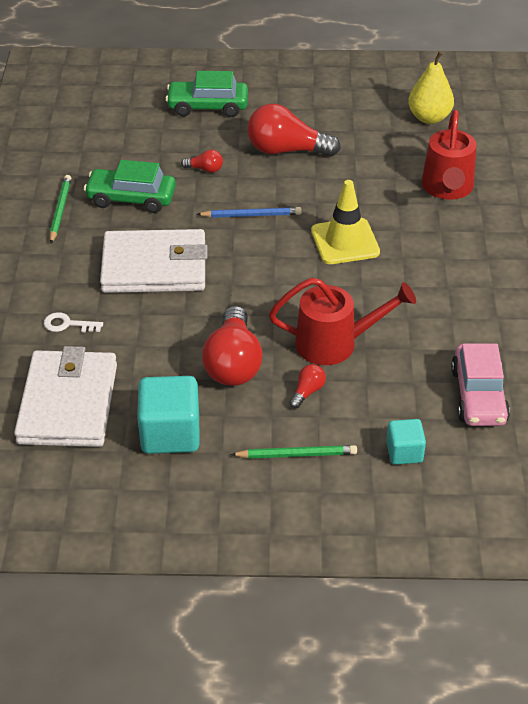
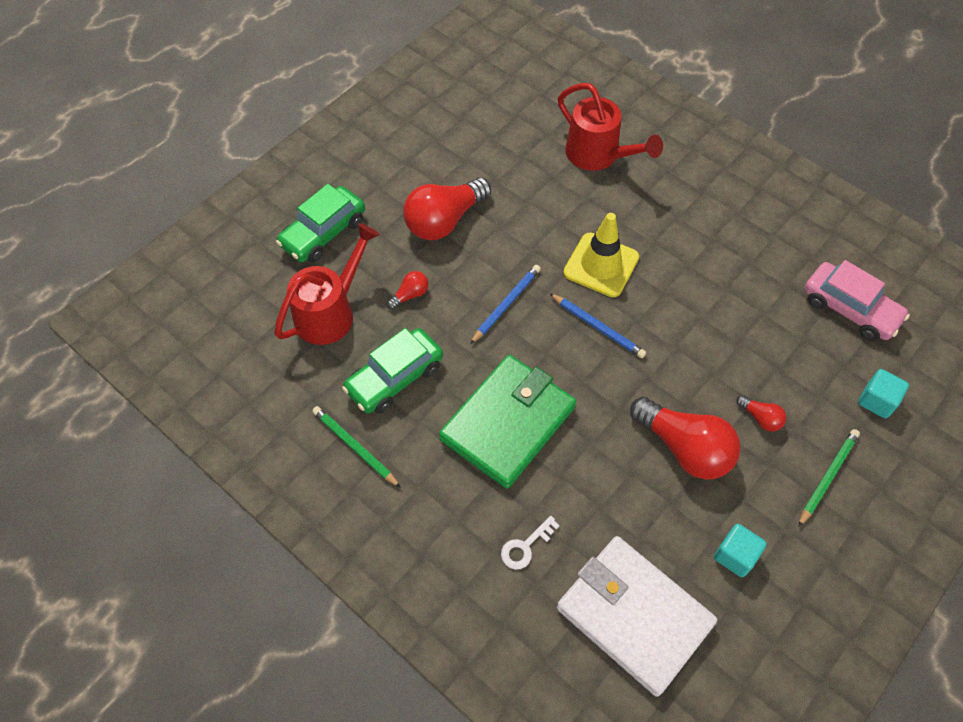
camera: 50 degrees left, 15 degrees up
(154, 267) = (508, 423): white wallet -> green wallet
(170, 433) = (735, 555): turquoise cube -> turquoise cube, size x0.57
(287, 268) = (597, 327): none -> blue pencil
(307, 392) = (760, 418): red light bulb -> red light bulb turned 150 degrees clockwise
(336, 343) = (719, 358): red watering can -> red watering can (331, 312)
(429, 118) = (500, 102): yellow pear -> none

